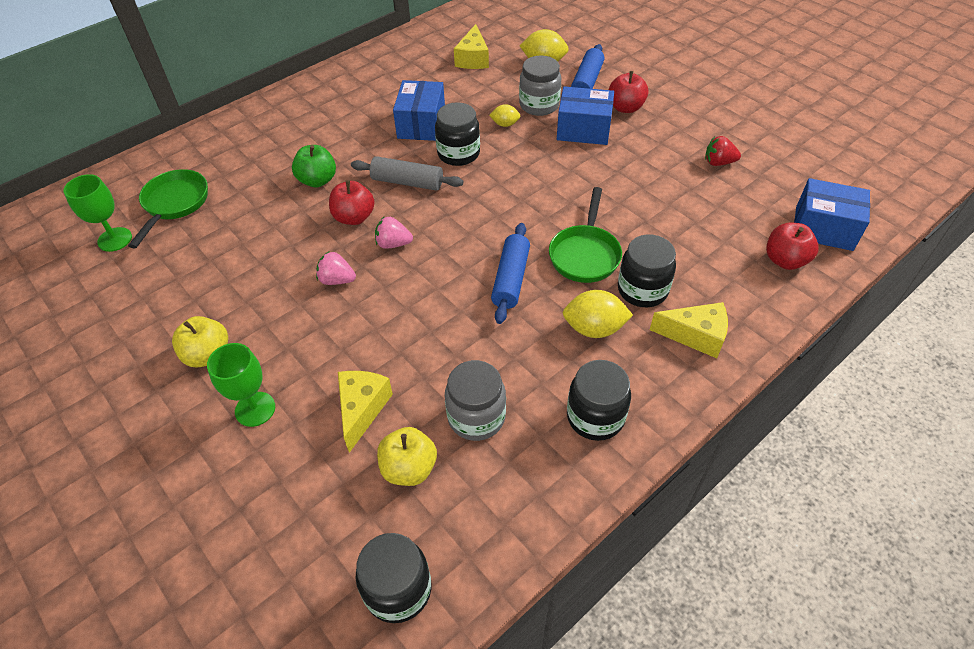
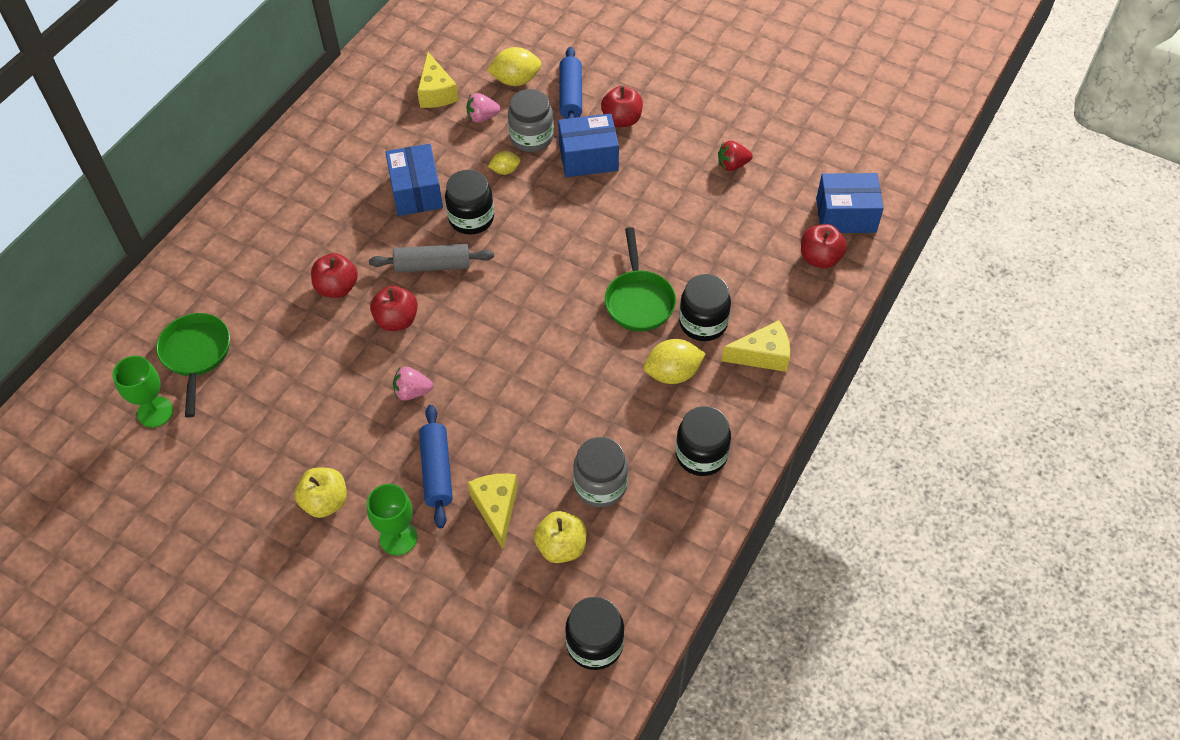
camera: 20 degrees left, 5 degrees up
(317, 180) = (337, 288): green apple -> red apple
(393, 244) = (450, 338): pink strawberry -> pink strawberry (482, 117)
(511, 279) = (579, 345): blue rolling pin -> blue rolling pin (437, 471)

